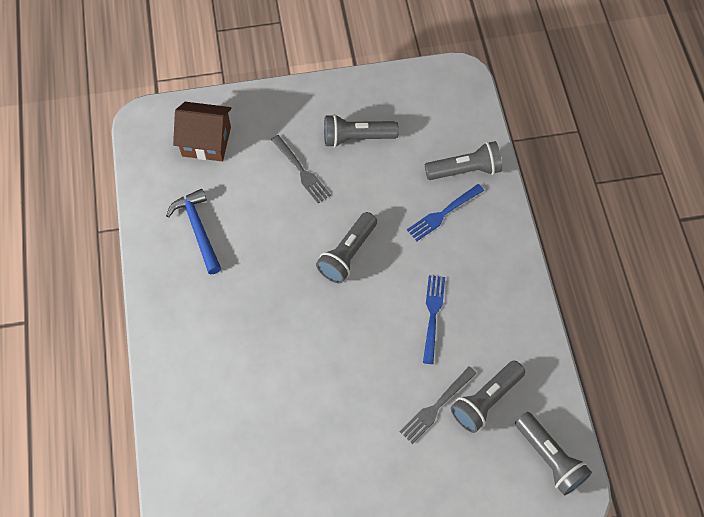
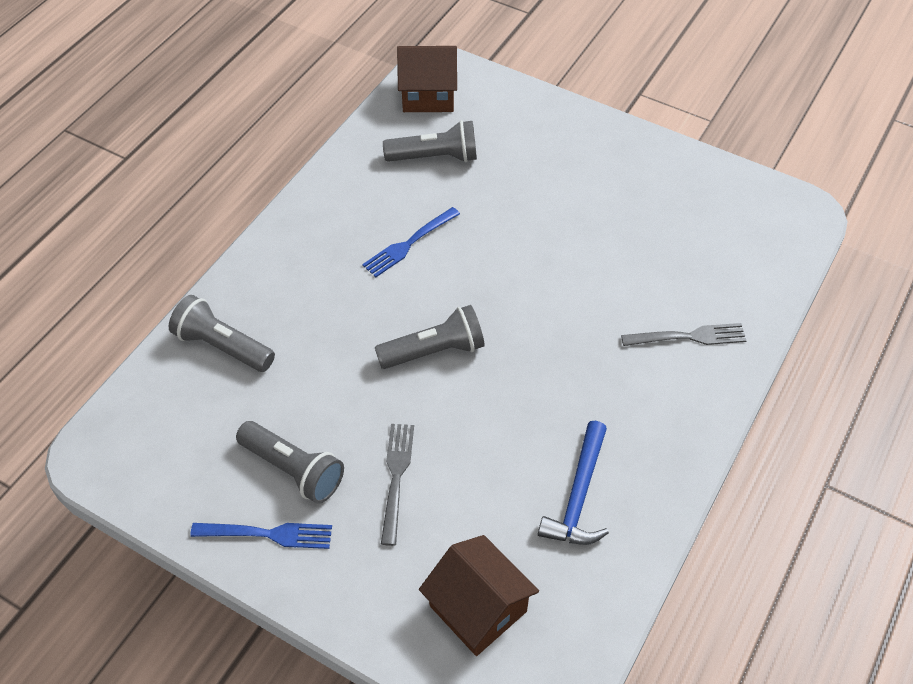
camera: 140 degrees left, 10 degrees down
(436, 406) = (482, 179): grey fork -> grey fork (688, 337)
(443, 213) = (296, 321): blue fork -> blue fork (267, 534)
(549, 458) = (428, 95): grey flashlight -> brown house

